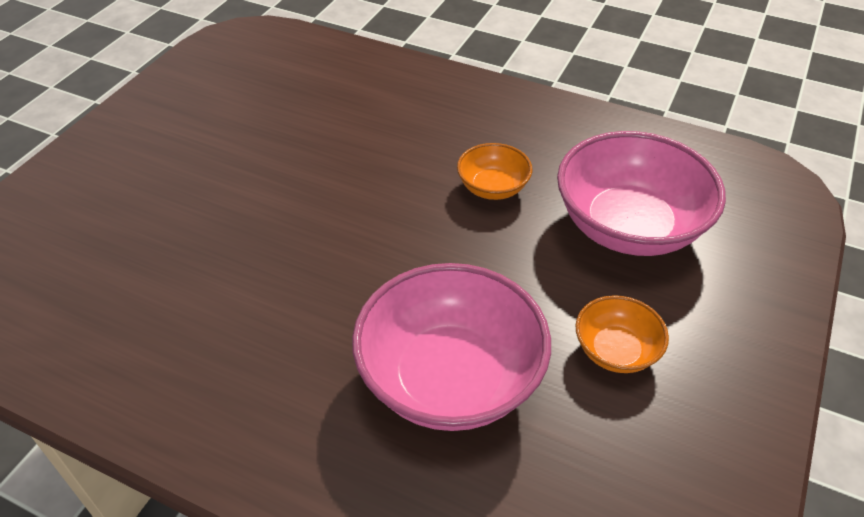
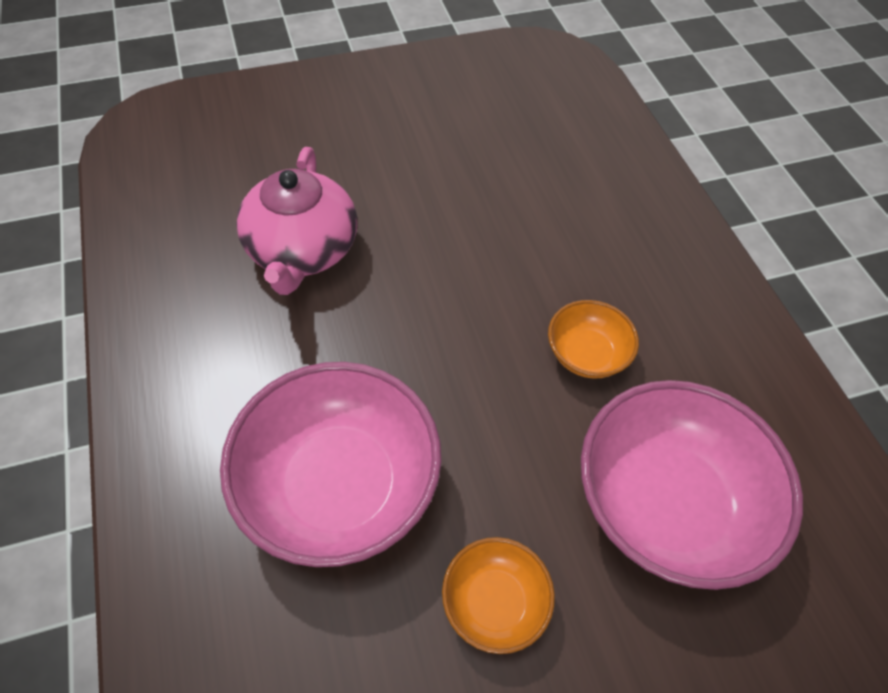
camera: 45 degrees right, 10 degrees up
(224, 271) = (302, 250): none -> pink teapot

